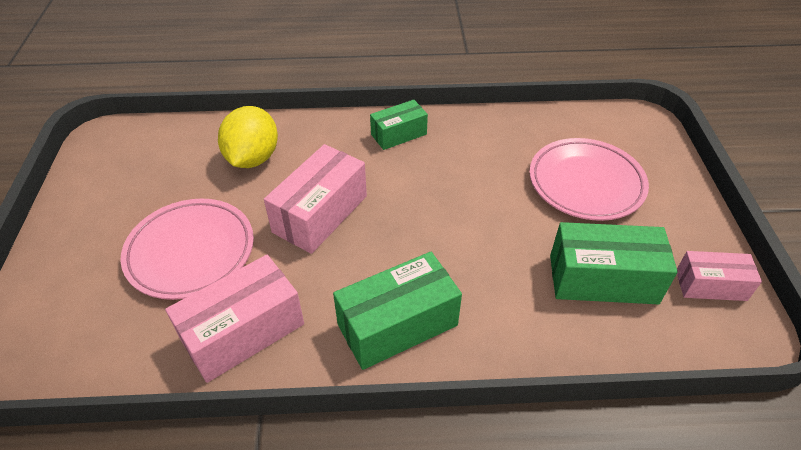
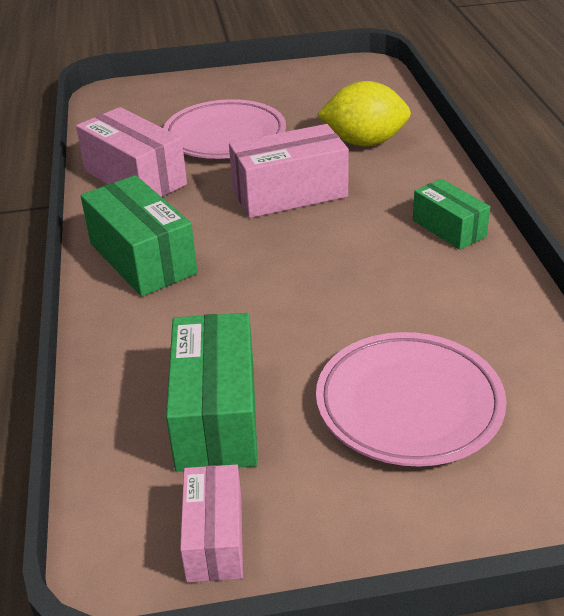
camera: 85 degrees right, 10 degrees down
(320, 214) = (289, 193): pink box -> pink box turned 45 degrees counterclockwise

